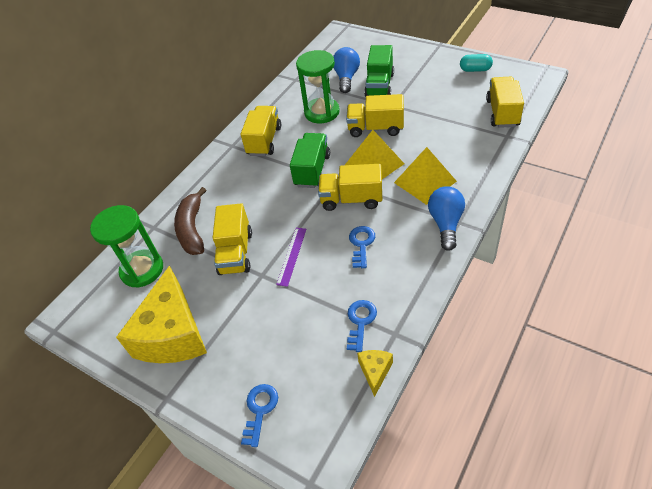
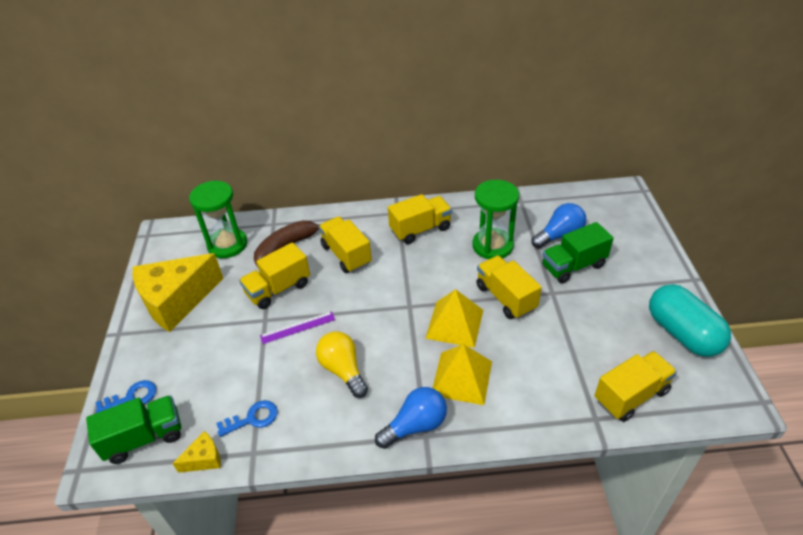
camera: 50 degrees right, 5 degrees down
(312, 170) = (409, 283): green truck -> green truck (144, 438)
(351, 199) = (394, 332): yellow truck -> yellow truck (346, 255)
(361, 244) = (343, 370): blue key -> yellow light bulb
(475, 70) = (682, 333): turquoise capsule -> turquoise capsule, size x1.95

